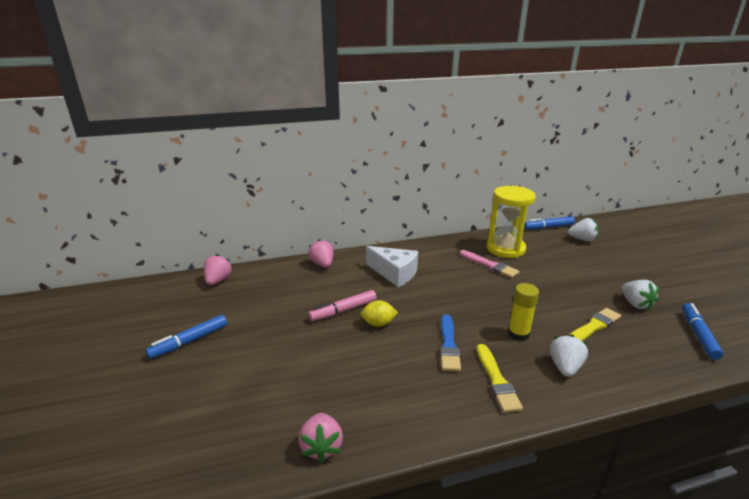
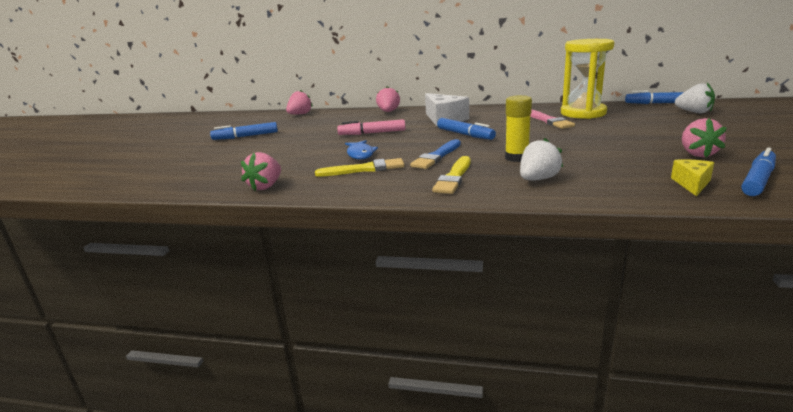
camera: 30 degrees right, 5 degrees down
(369, 355) = (360, 154): none -> blue fish
(378, 323) = (391, 141): yellow lemon -> none
(439, 300) = (465, 134): none -> blue marker
(593, 326) = (613, 162): yellow brush -> yellow brush (364, 169)
(635, 304) = (697, 154): white strawberry -> pink strawberry
(667, 349) = (692, 184): none -> yellow cheese

